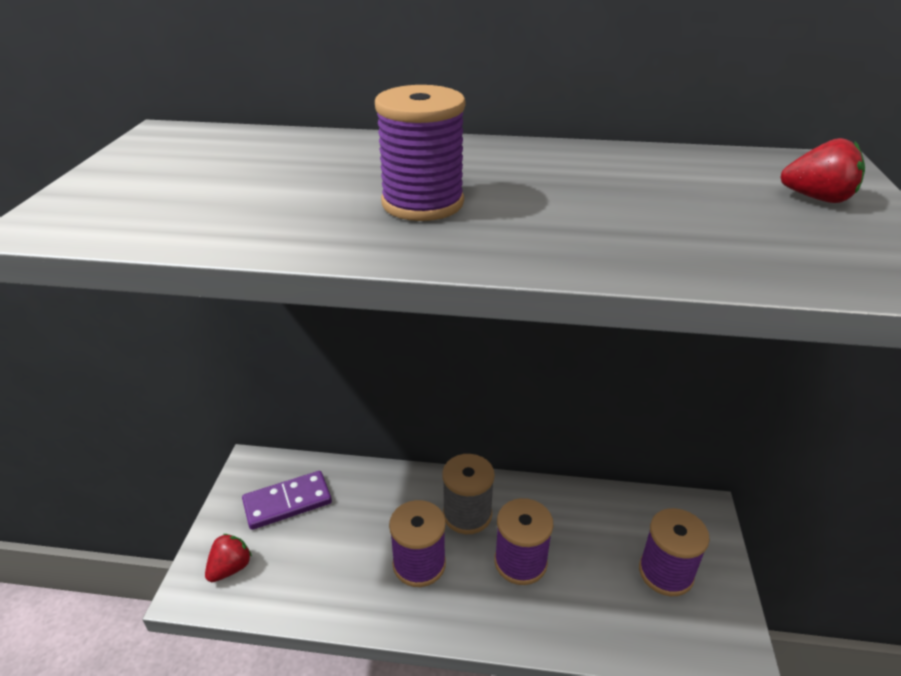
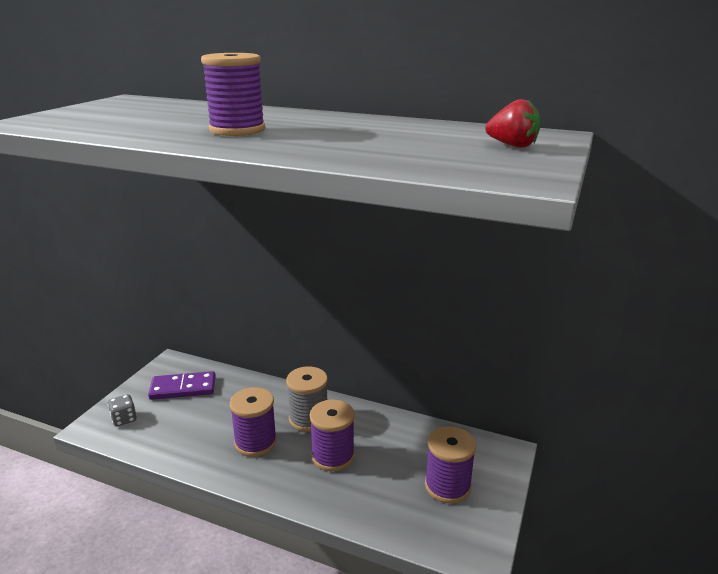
camera: 15 degrees right, 10 degrees down
(230, 568) = (124, 419): red strawberry -> grey dice

